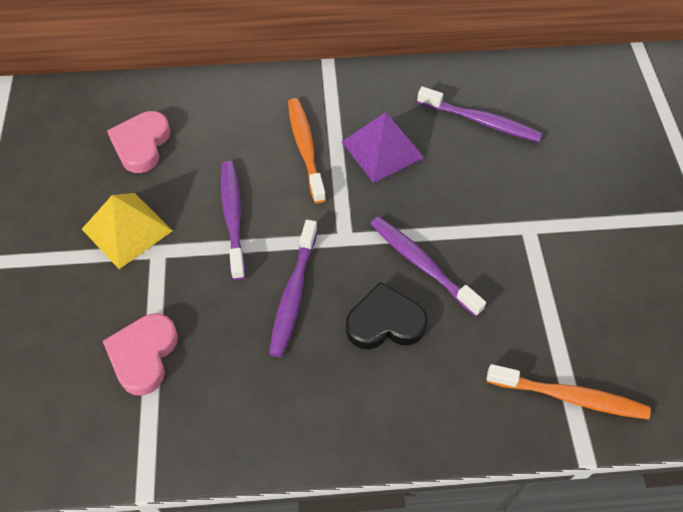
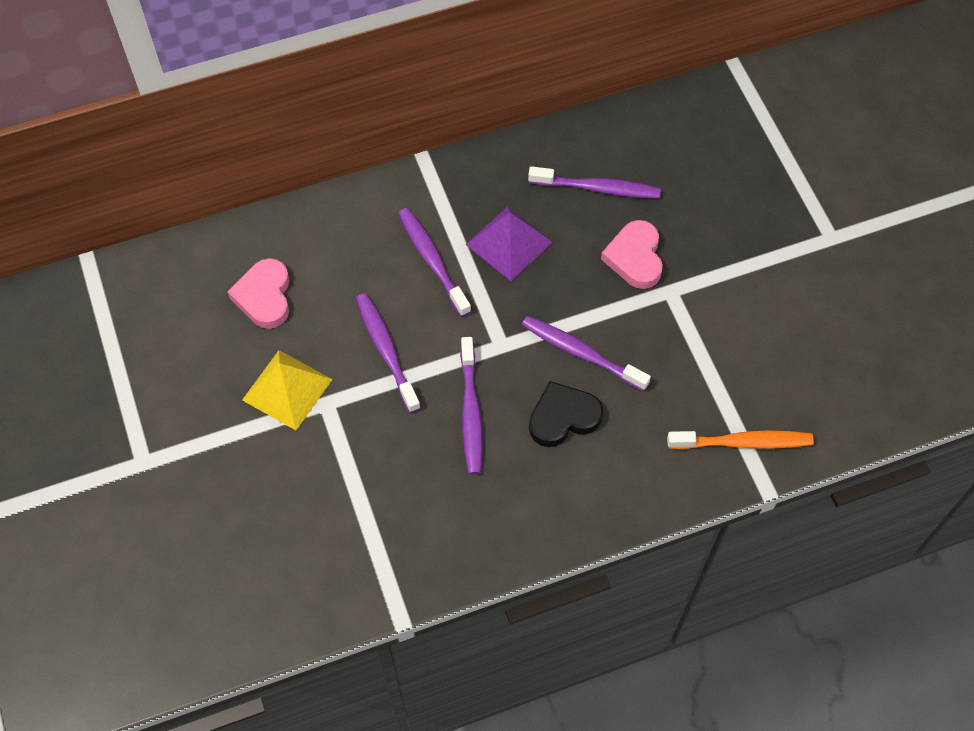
camera: 15 degrees left, 5 degrees up
(143, 355) = (353, 505): pink heart -> pink heart (635, 257)
(305, 149) = (432, 261): orange toothbrush -> purple toothbrush

